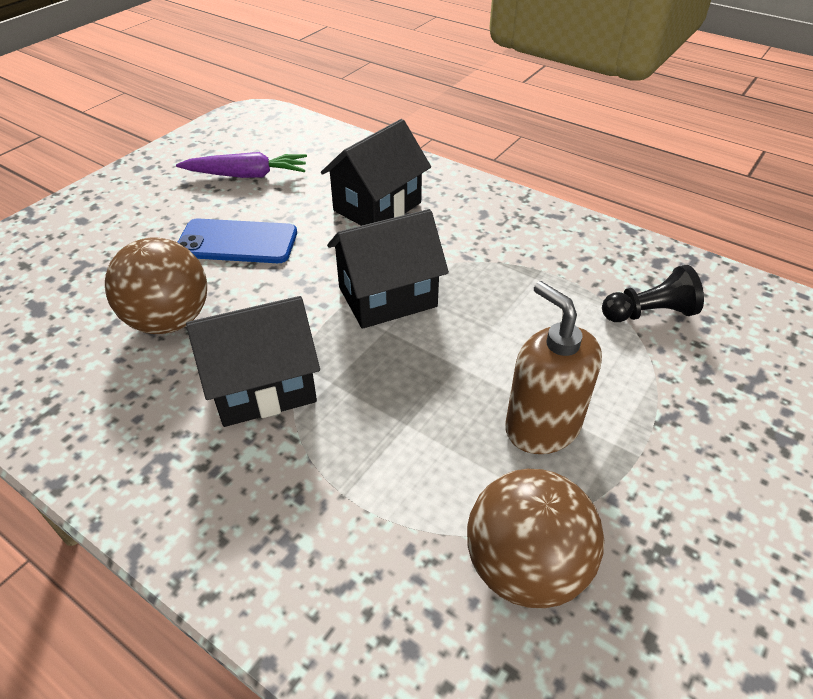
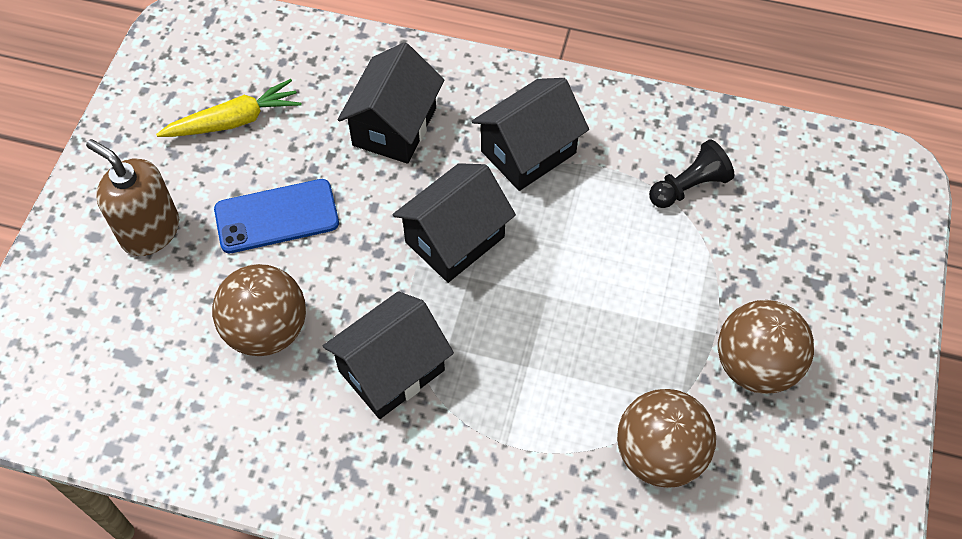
camera: 20 degrees left, 15 degrees up
(246, 175) = (234, 121): purple carrot -> yellow carrot
(492, 250) = (528, 152): none -> black house
(542, 426) = (634, 333): brown soap dispenser -> brown soap dispenser (150, 231)
(683, 503) = (755, 365): none -> brown ball

